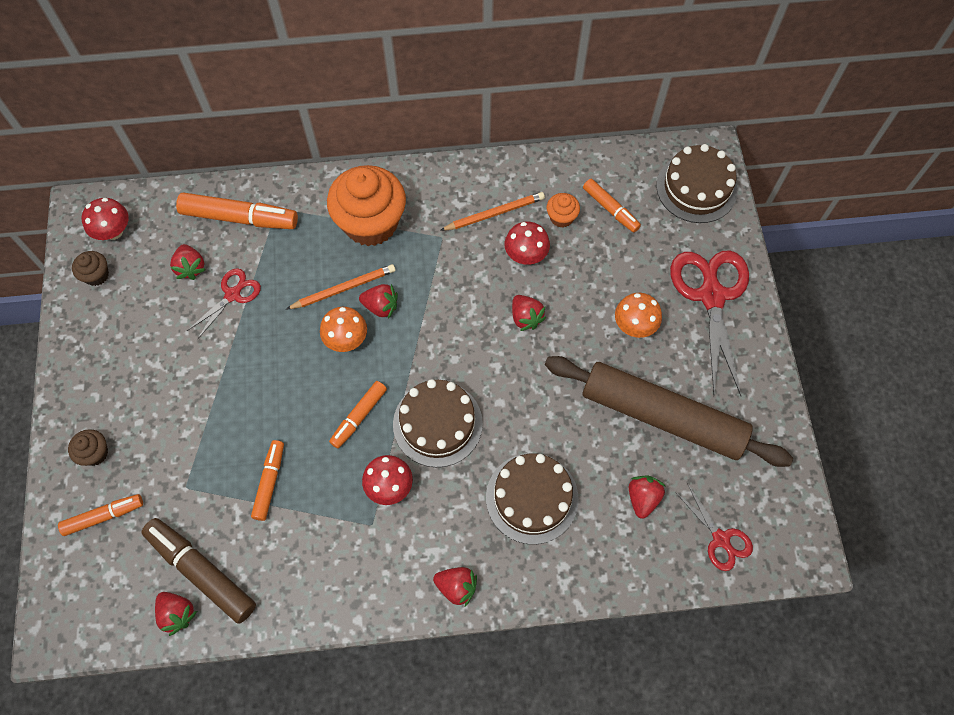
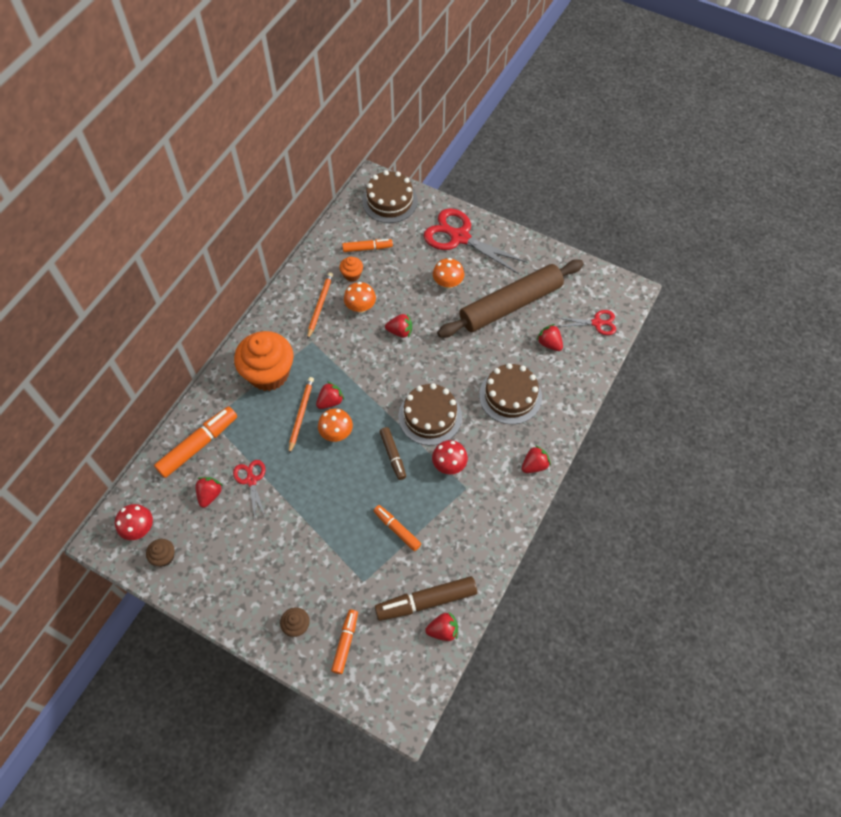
camera: 55 degrees left, 5 degrees down
(191, 268) = (210, 495): red strawberry -> red strawberry turned 90 degrees counterclockwise
(359, 416) = (393, 455): orange marker -> brown marker
(526, 255) = (360, 307): red mushroom -> orange mushroom

